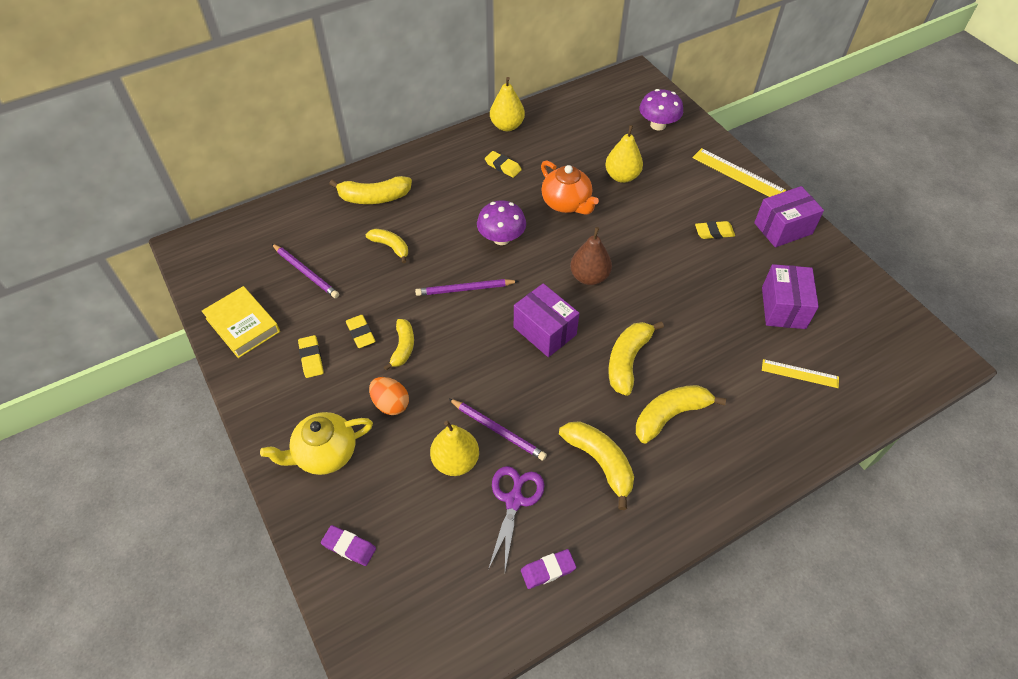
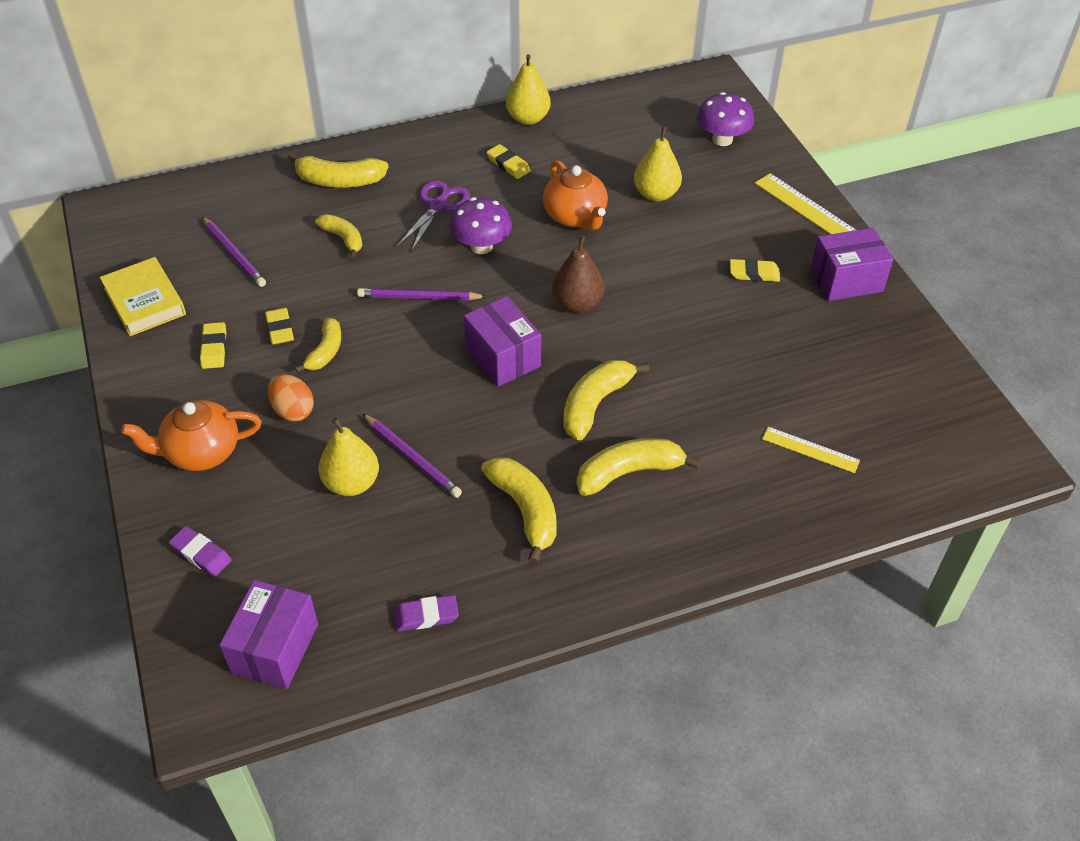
camera: 10 degrees right, 5 degrees down
(325, 453) = (201, 452): yellow teapot -> orange teapot
(514, 500) = (408, 536): purple scissors -> purple scissors (437, 206)
(783, 308) = (814, 372): purple box -> purple box (275, 648)

